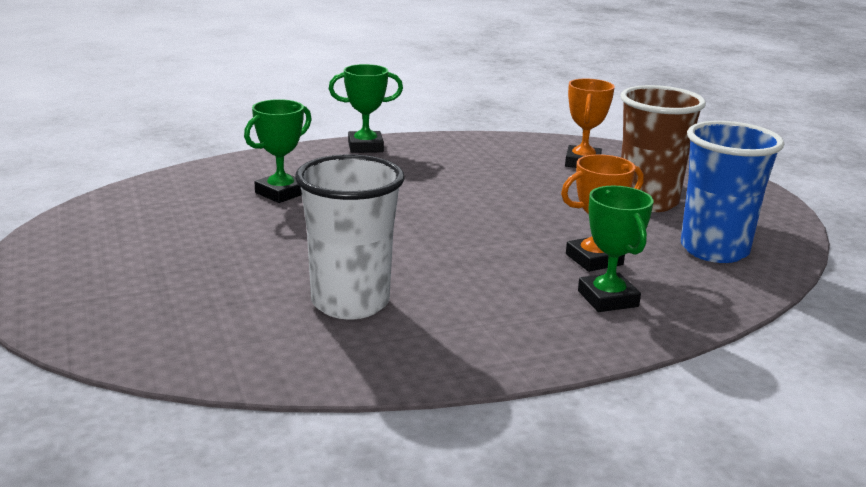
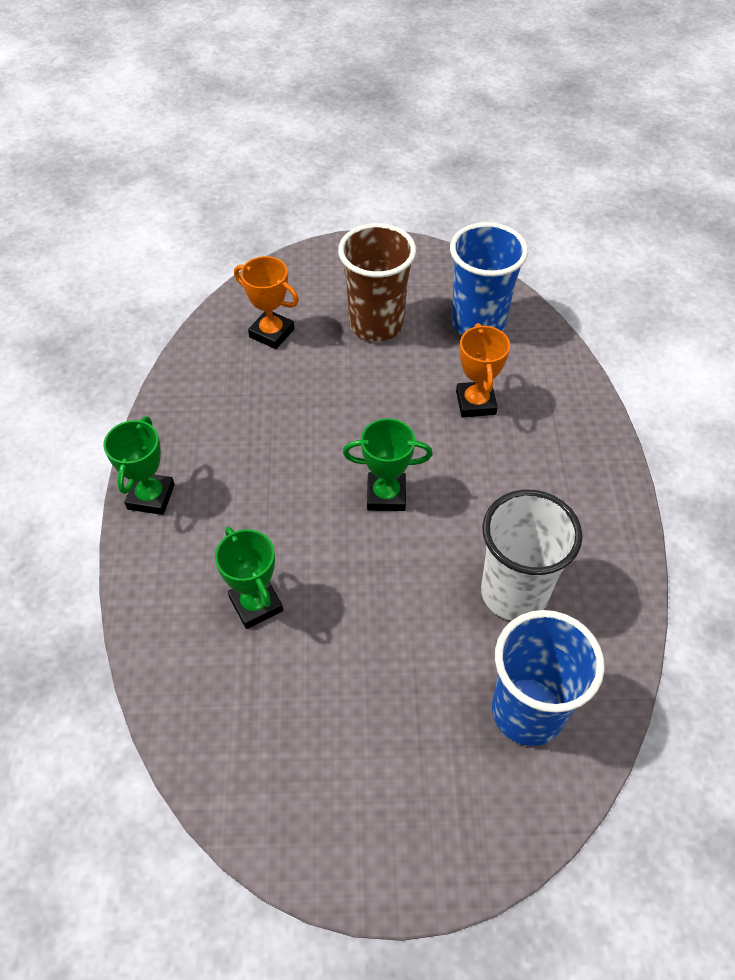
camera: 70 degrees left, 30 degrees up
(206, 322) = (527, 711): none -> blue cup
(608, 299) = (542, 419): green trophy -> green trophy (386, 495)

